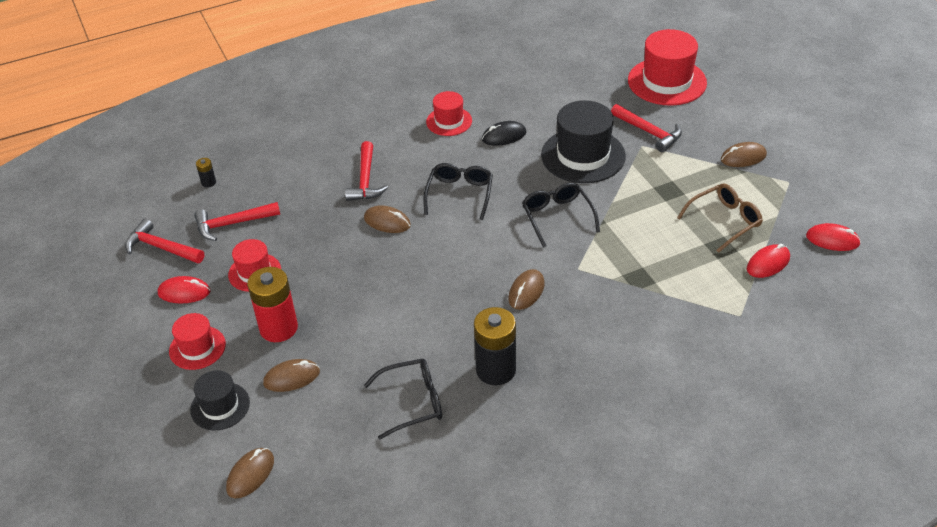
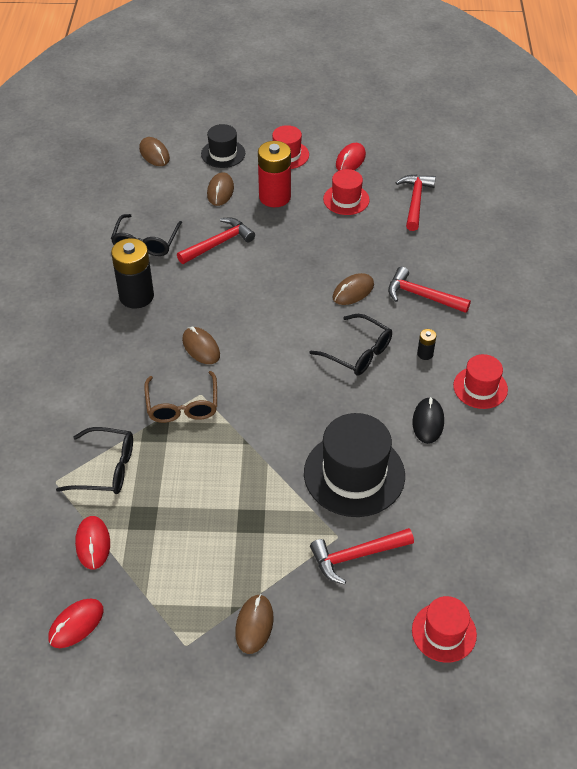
camera: 115 degrees right, 5 degrees up
(161, 248) = (412, 159): red hammer -> red hammer (218, 243)
(208, 182) = (481, 200): black battery -> black battery (425, 354)
(557, 217) = (276, 410): black glasses -> black glasses (106, 468)
(667, 81) = (444, 632): red hat -> red hat, size x0.57
(724, 221) = (173, 543): brown glasses -> brown glasses (182, 405)

